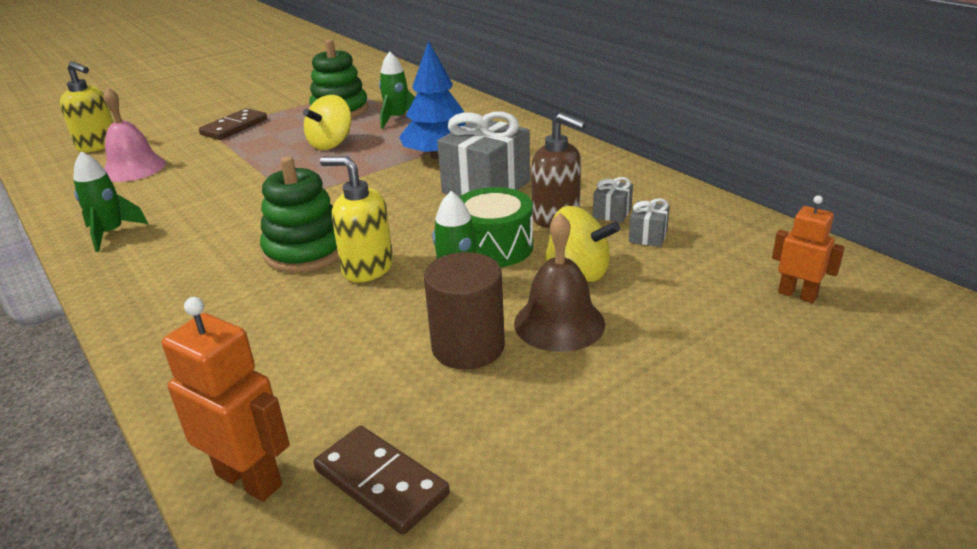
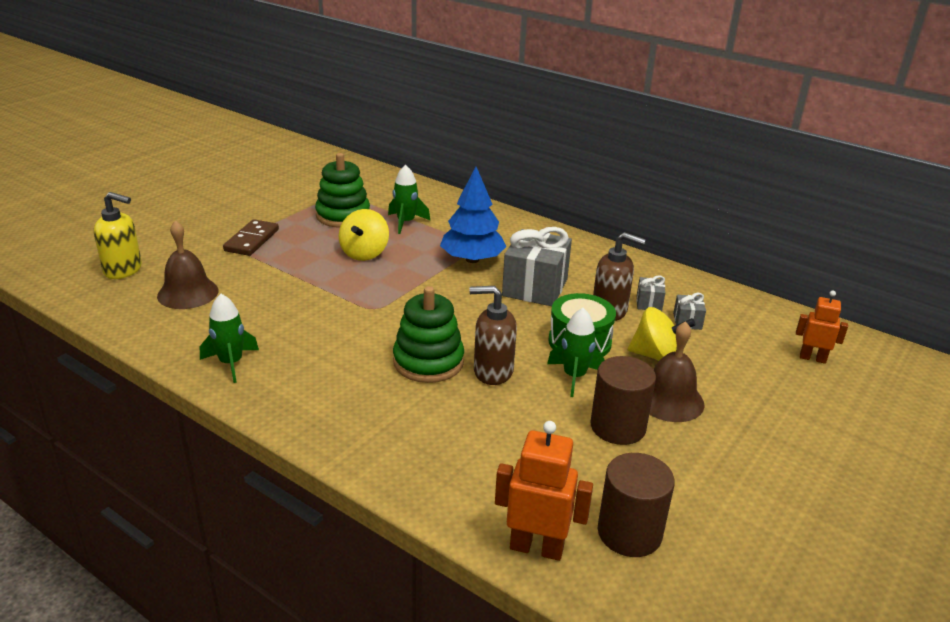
camera: 20 degrees left, 0 degrees up
(134, 168) = (188, 293): pink bell -> brown bell
(367, 268) = (492, 371): yellow soap dispenser -> brown soap dispenser
(381, 482) = (629, 533): brown domino -> brown cylinder

